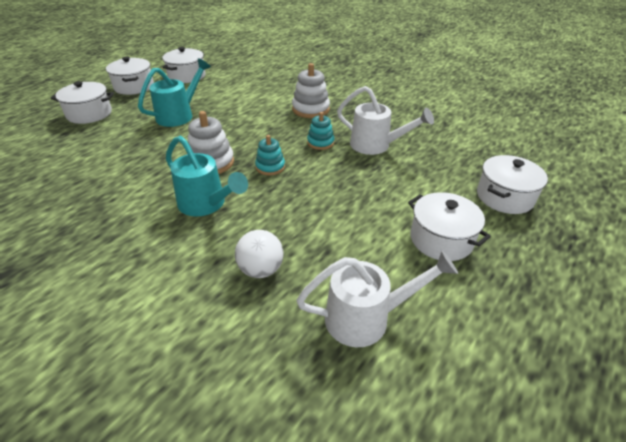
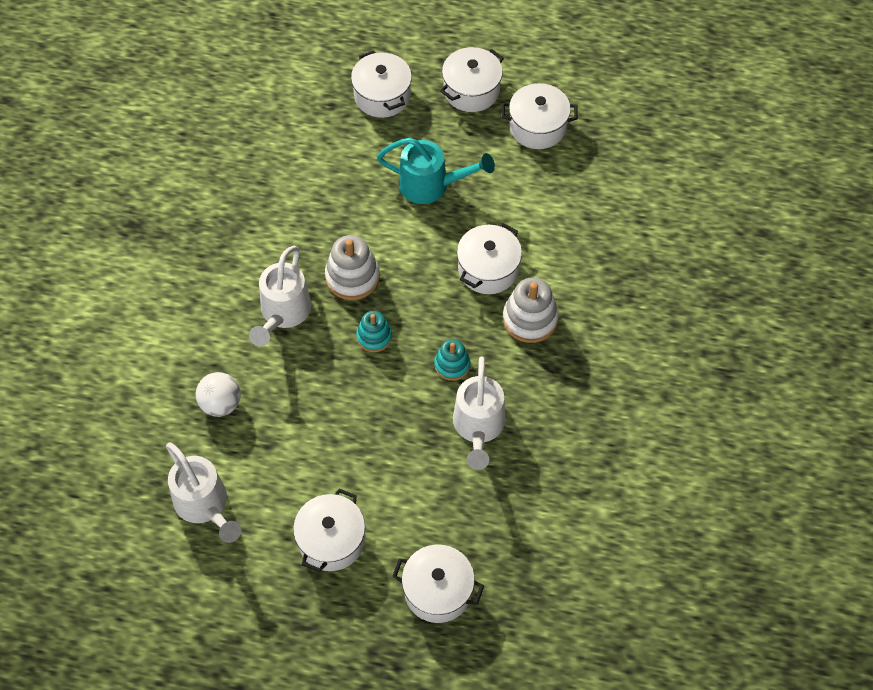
camera: 65 degrees right, 20 degrees up
(206, 204) = (283, 313): turquoise watering can -> white watering can
(262, 113) = (488, 269): none -> white pot

